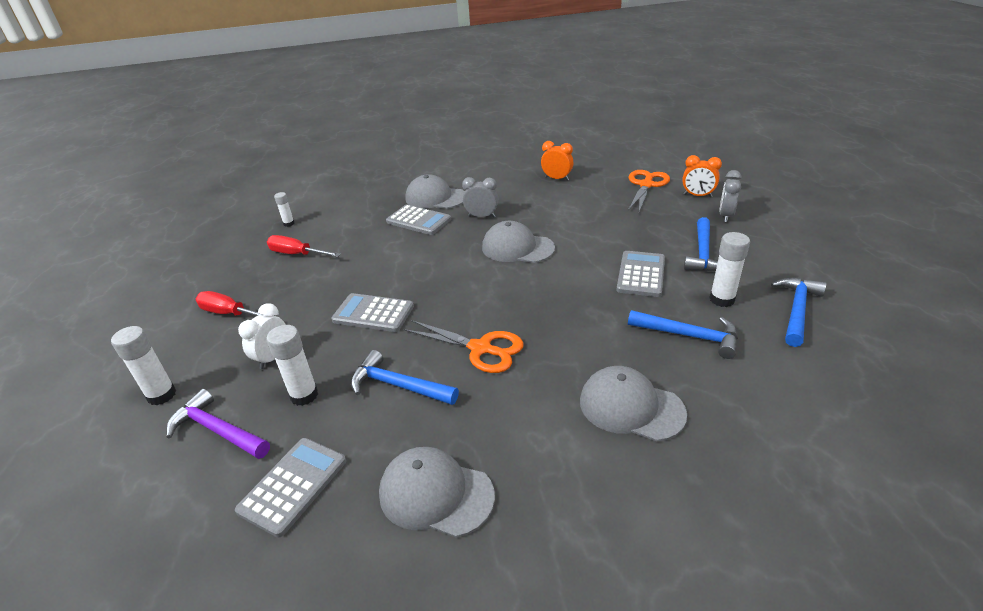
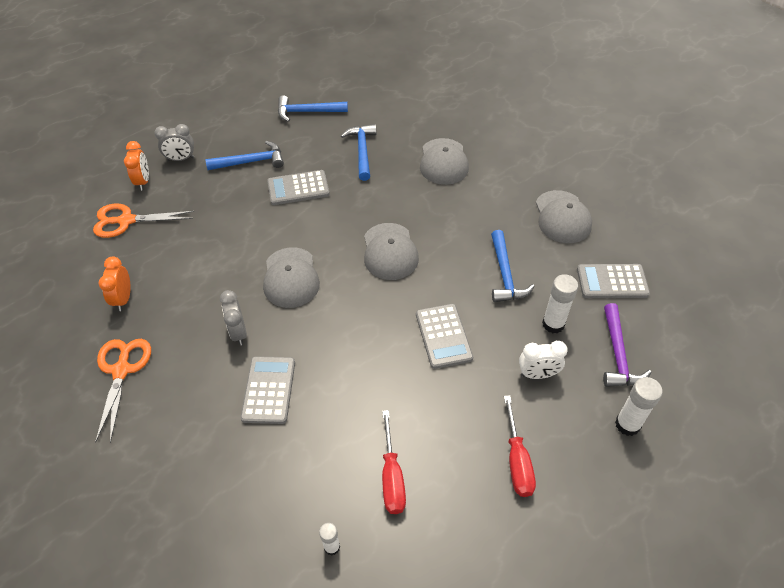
camera: 120 degrees left, 15 degrees up
(435, 198) = (205, 402): grey cap -> grey cap (390, 251)
(480, 348) = (440, 247): orange scissors -> orange scissors (121, 371)
(722, 299) = (312, 143): white glue stick -> none

